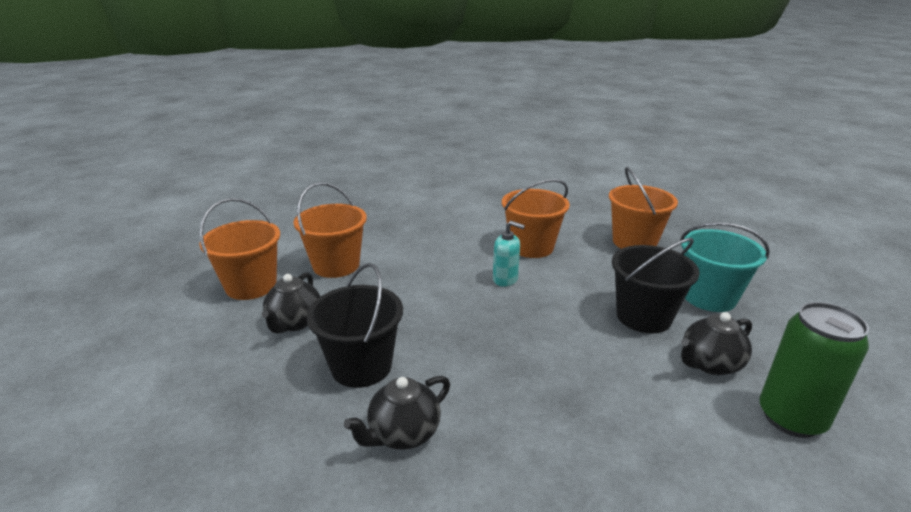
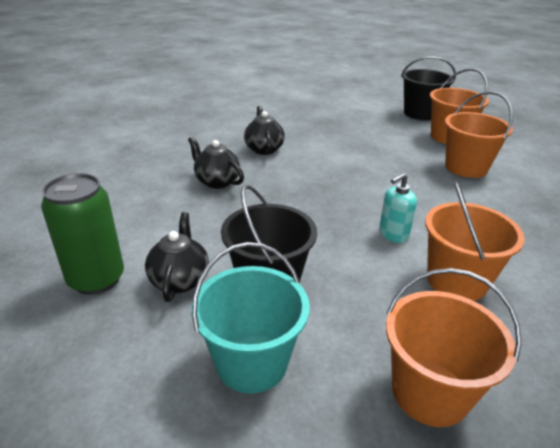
camera: 120 degrees right, 5 degrees up
(294, 322) = (391, 142): black teapot -> black teapot (217, 181)
(361, 366) = (328, 151): black bucket -> black bucket (420, 113)

